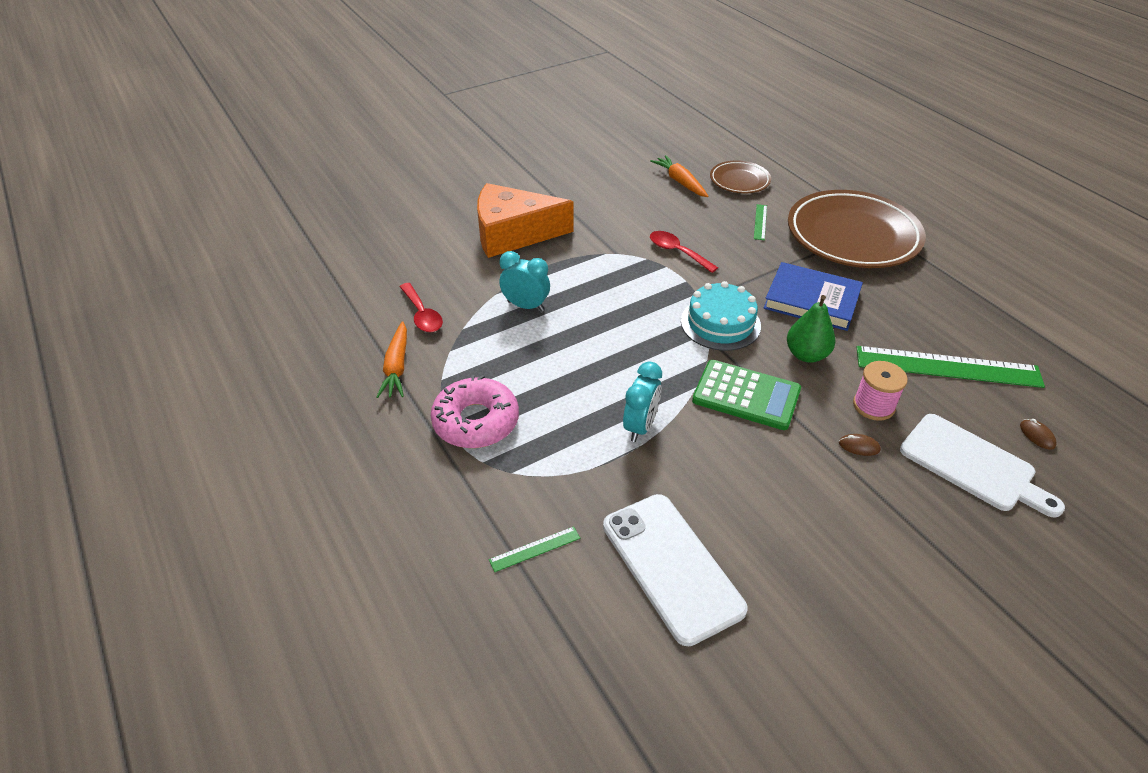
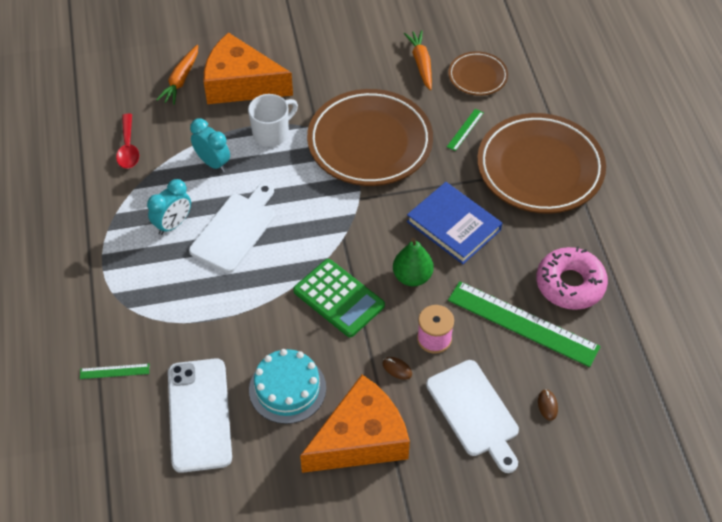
camera: 20 degrees right, 10 degrees up
(397, 367) = (88, 192): orange carrot -> orange carrot (181, 80)
(476, 421) = (123, 258): pink donut -> pink donut (570, 284)
(572, 267) = (272, 133): none -> white mug
(589, 360) = (235, 230): none -> white cutting board
(640, 426) = (241, 300): turquoise clock -> turquoise clock (173, 224)
(677, 252) = (370, 142): red spoon -> brown plate
(720, 323) = (361, 226): turquoise cake -> turquoise cake (287, 388)
(876, 532) = (360, 439): none -> orange cheese

